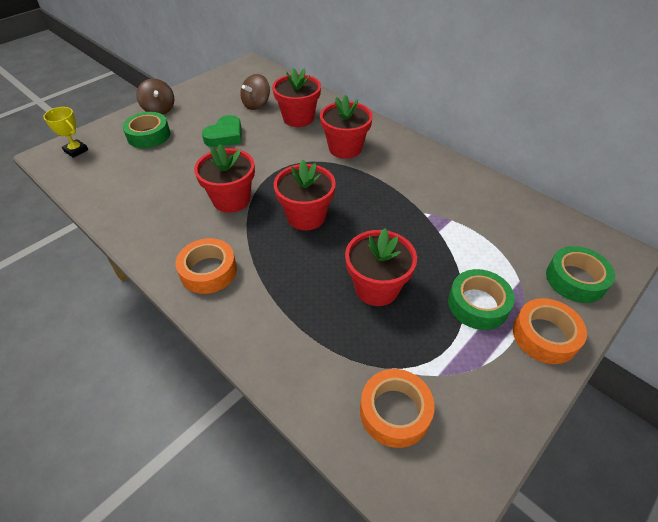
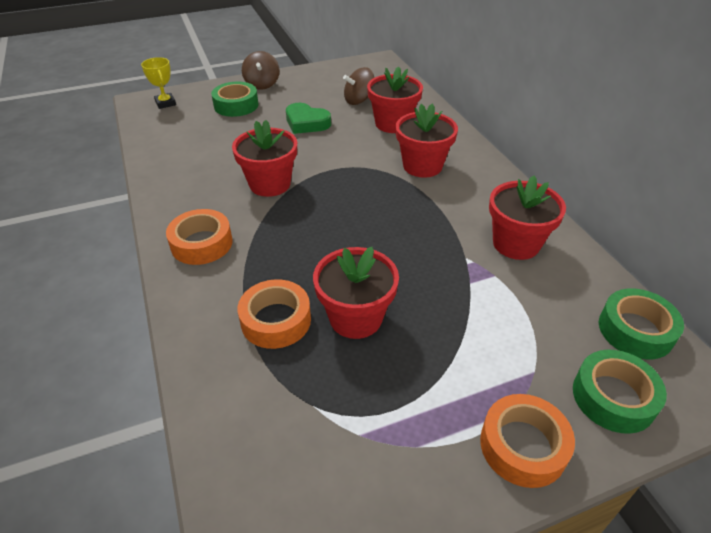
camera: 25 degrees right, 5 degrees down
(225, 136) = (306, 123): green heart -> green heart turned 60 degrees clockwise
(306, 216) = (332, 222): red flower pot -> red flower pot (516, 244)
(395, 412) = (284, 451): orange tape -> orange tape (276, 320)
(478, 304) = (461, 378): green tape -> green tape (635, 330)

